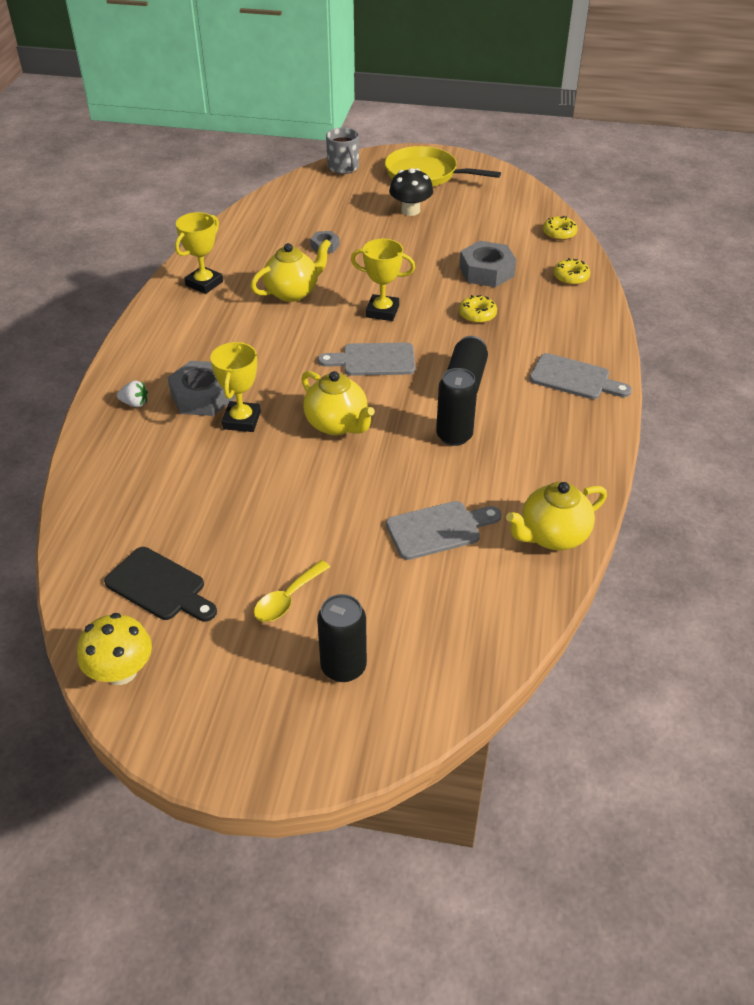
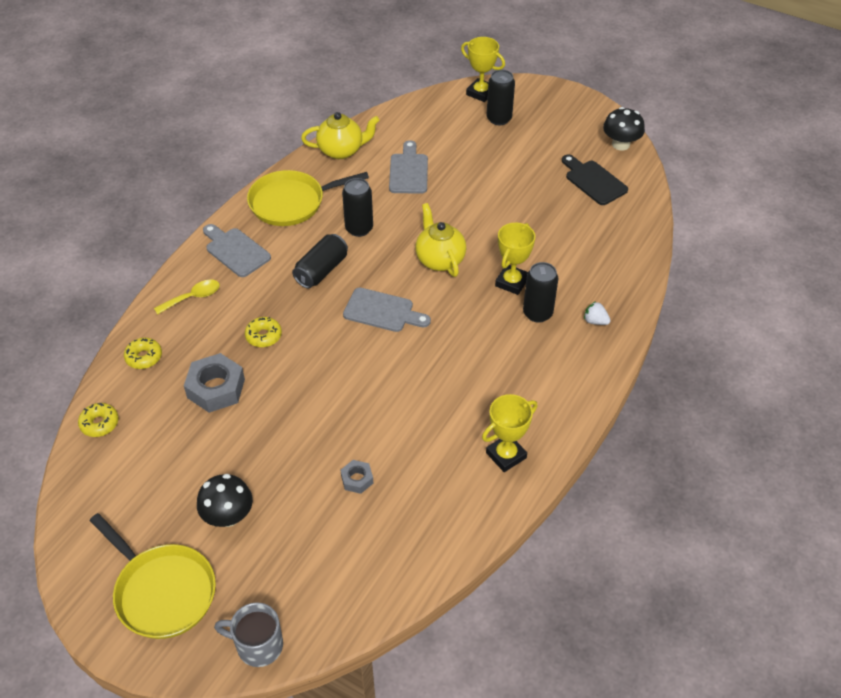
camera: 160 degrees left, 5 degrees up
(121, 671) = (620, 144): yellow mushroom -> black mushroom
(203, 396) = (537, 313): grey nut -> black can
(287, 599) = (518, 156): yellow spoon -> yellow spoon (193, 297)
(293, 292) = (420, 415): yellow teapot -> none
(343, 168) = (258, 645): grey mug -> grey mug turned 75 degrees counterclockwise
(382, 311) = (346, 364): yellow trophy -> yellow trophy (480, 93)
(438, 529) = (408, 171): grey cutting board -> grey cutting board turned 90 degrees clockwise
(560, 446) = (291, 202): none -> yellow pan

